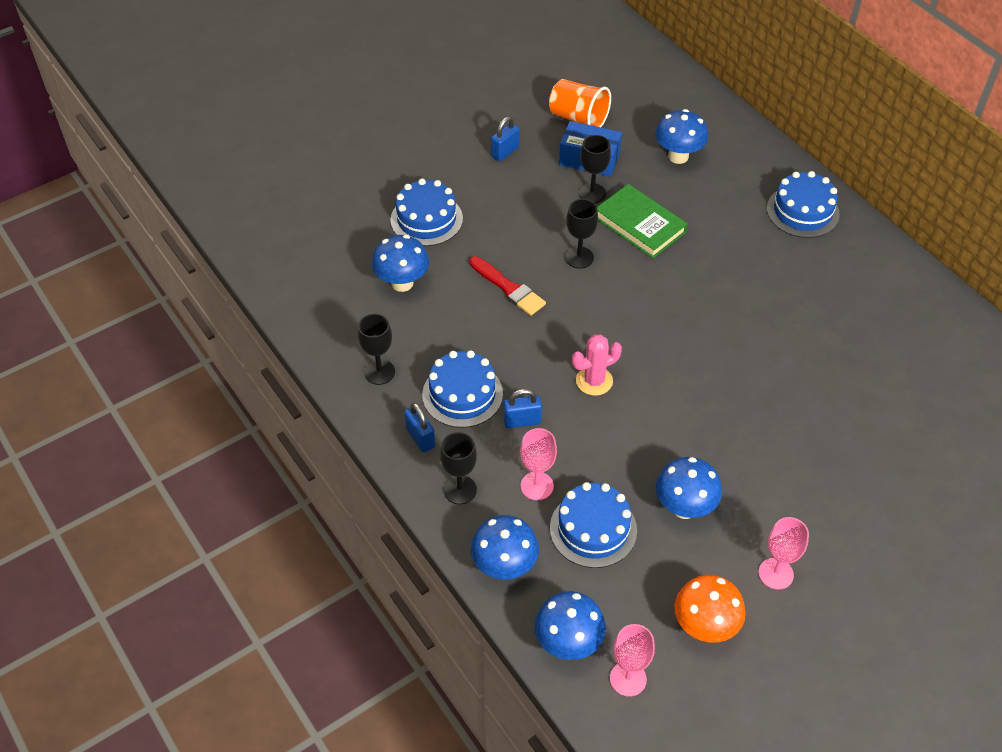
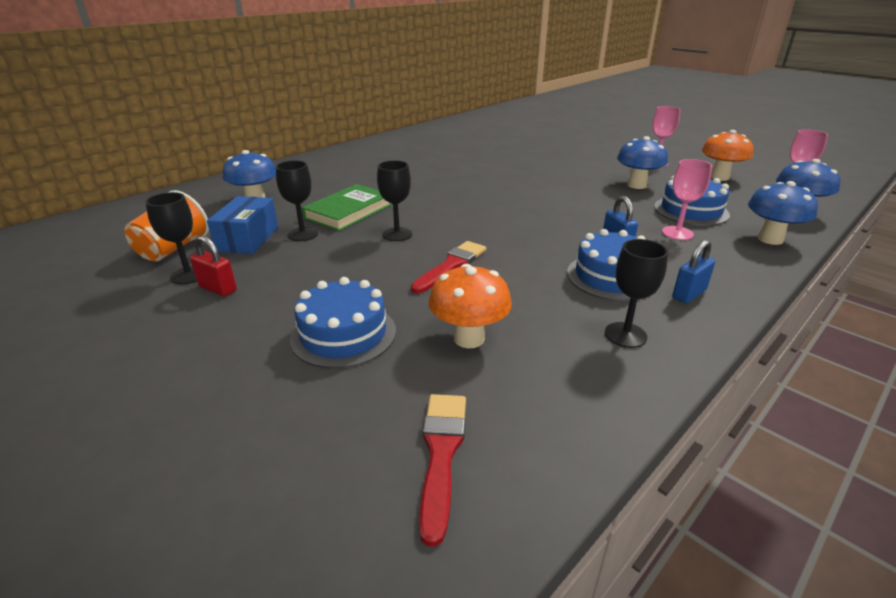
camera: 100 degrees left, 20 degrees down
(306, 256) = (441, 453): none -> red brush
(402, 283) = (469, 338): blue mushroom -> orange mushroom
(460, 490) = (723, 266): black goblet -> black goblet (189, 275)
(505, 152) = (218, 289): blue padlock -> red padlock
(594, 381) = (546, 219): pink cactus -> none
(802, 211) = (331, 162): blue cake -> none

